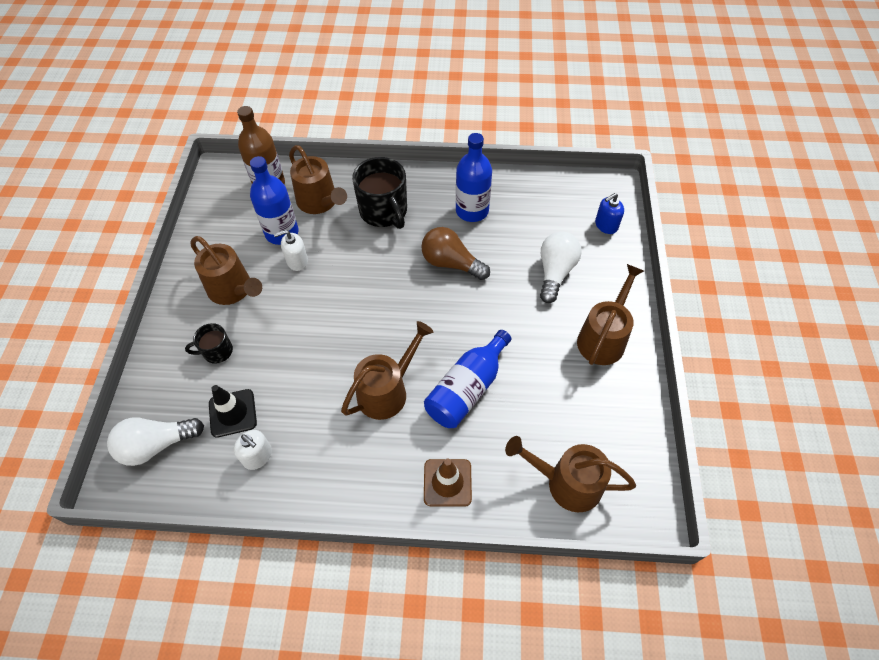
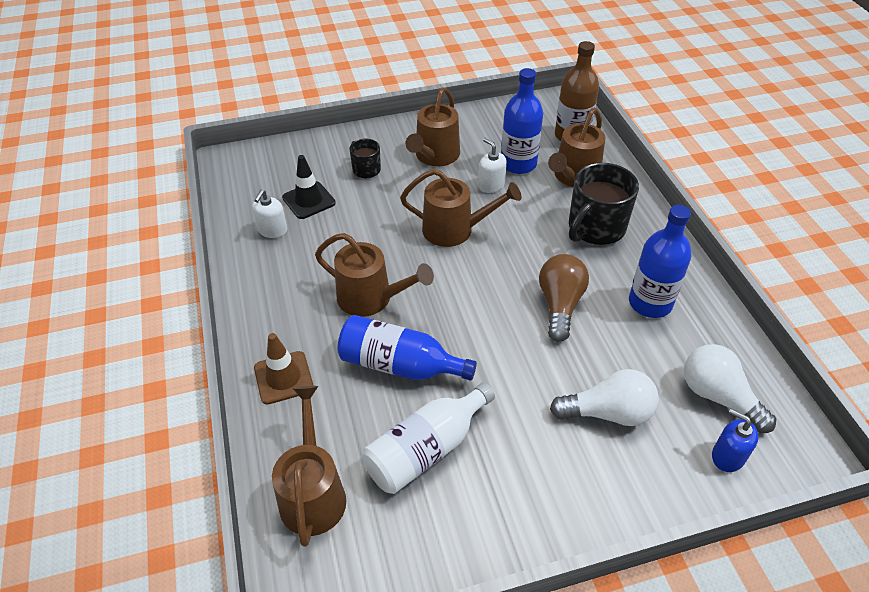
camera: 70 degrees right, 10 degrees down
(156, 445) = (265, 168): white light bulb -> white light bulb (718, 397)
(551, 393) = (426, 449): none -> white bottle
(603, 338) = (533, 492): brown watering can -> brown watering can (455, 230)

